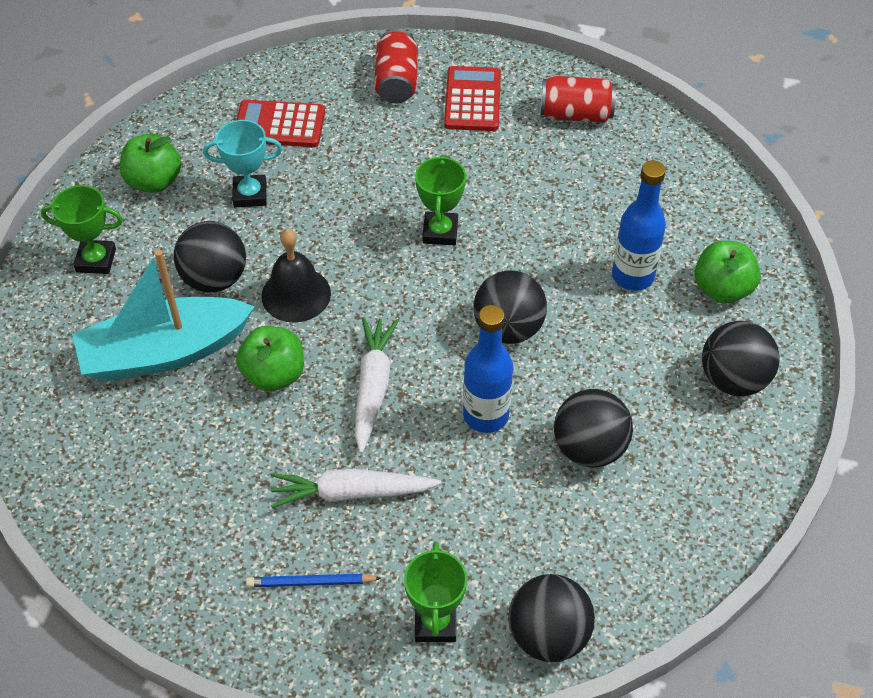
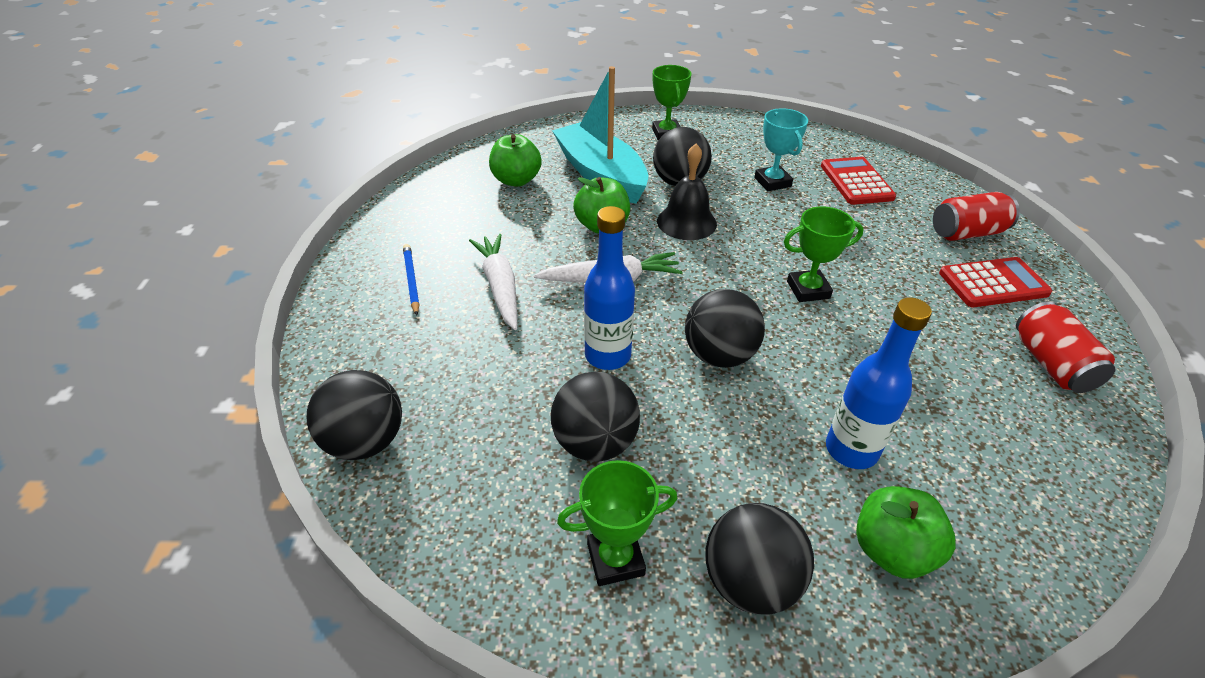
camera: 75 degrees right, 10 degrees down
(154, 181) = (753, 141): green apple -> green apple (516, 180)
(435, 623) = (376, 359): green trophy -> green trophy (615, 559)

